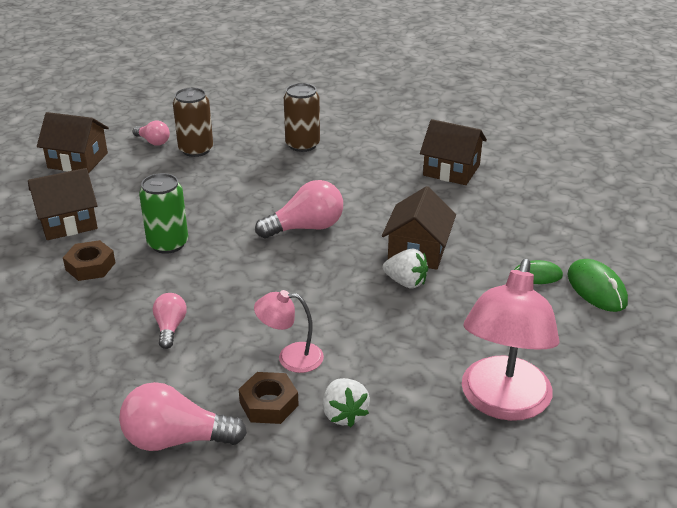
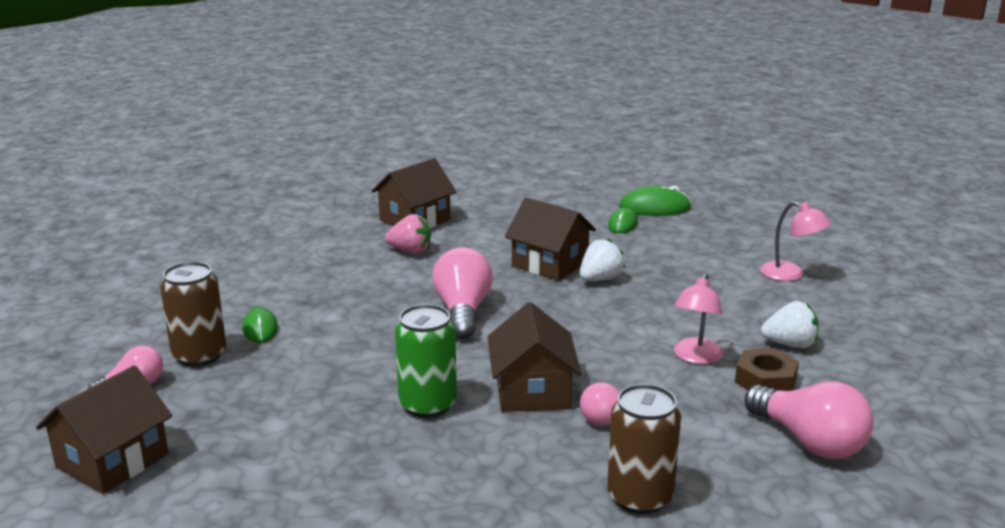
camera: 70 degrees left, 10 degrees down
(68, 222) = (301, 484): brown house -> brown house (532, 391)
(90, 266) = (438, 472): brown nut -> none
(176, 439) = (809, 442): pink light bulb -> pink light bulb turned 60 degrees counterclockwise
(238, 159) = (260, 328): none -> green mouse
(302, 145) = (272, 284): brown can -> brown can (640, 497)
(392, 182) = (410, 251): none -> pink strawberry
(502, 403) = (790, 275): pink lamp -> pink lamp, size x0.52

